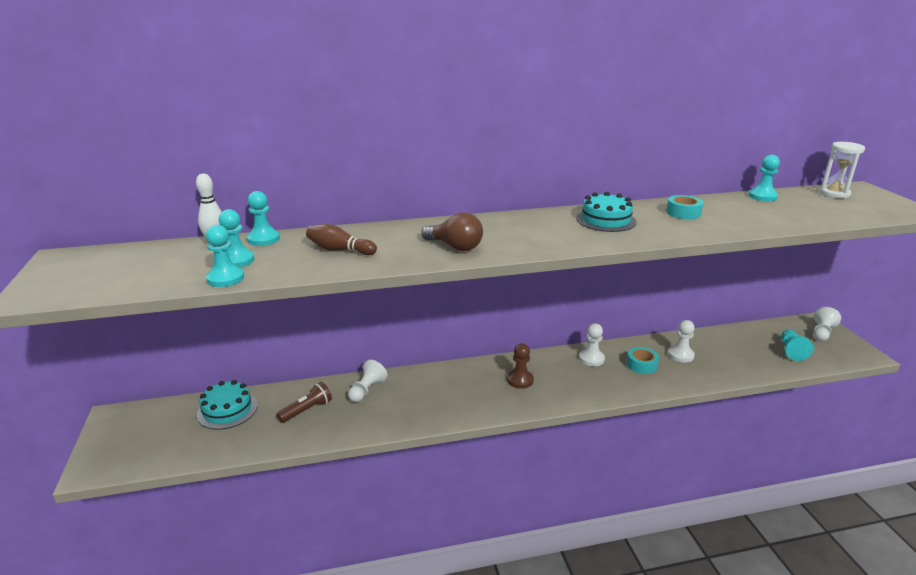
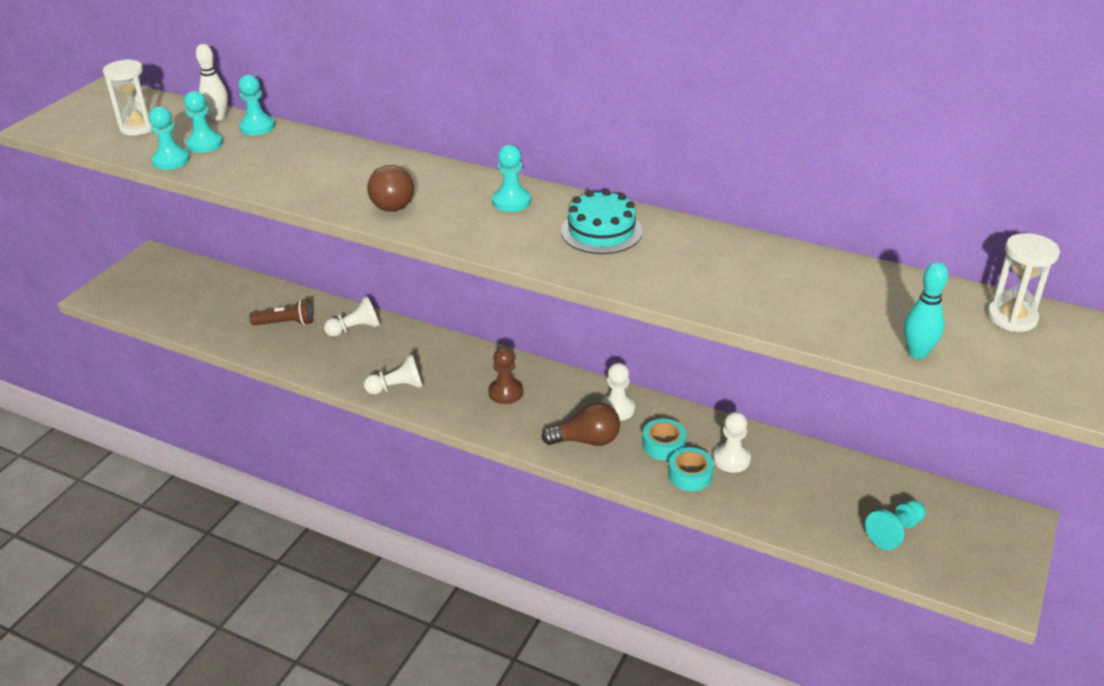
camera: 40 degrees right, 10 degrees up
(147, 269) = (138, 127): none -> white hourglass
(227, 410) = (229, 291): turquoise cake -> none
(339, 250) = (293, 165): brown bowling pin -> none
(602, 382) = (586, 440): none -> brown light bulb
(683, 213) = (715, 258): turquoise tape -> turquoise tape (690, 475)
(762, 196) = (884, 278): turquoise pawn -> turquoise pawn (511, 201)
(822, 333) = (992, 536): white pawn -> white pawn (397, 388)
(840, 217) = (917, 353): none -> turquoise bowling pin

